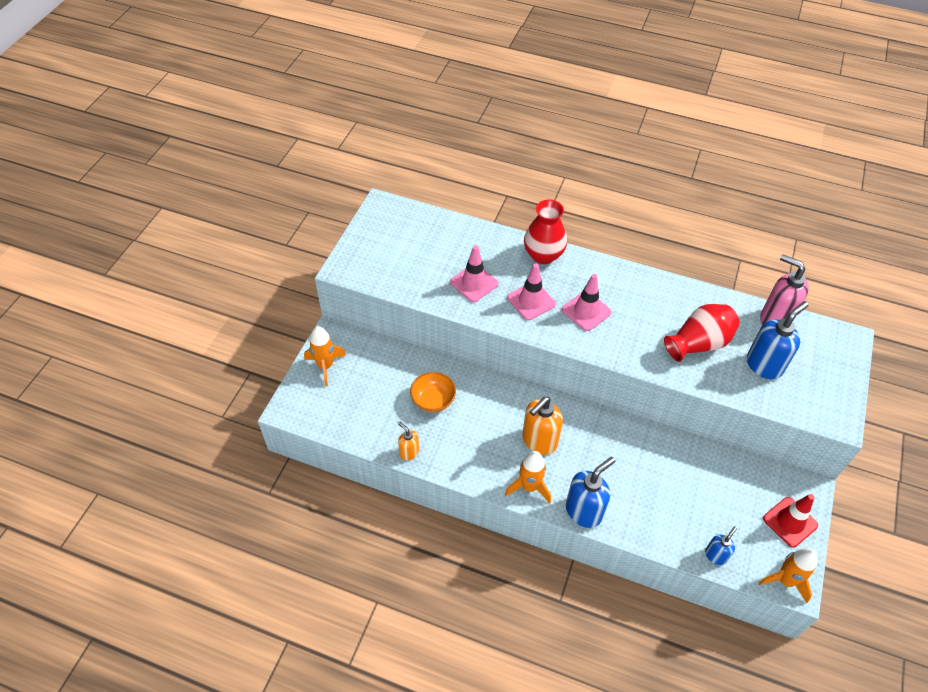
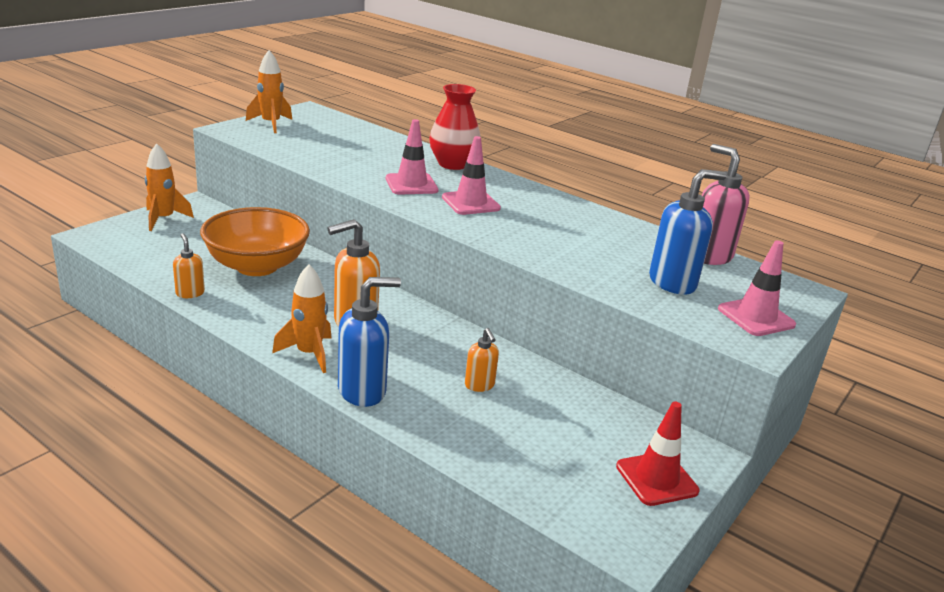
camera: 15 degrees right, 25 degrees down
(433, 400) = (257, 266): orange bowl -> orange bowl, size x1.81
(474, 283) = (358, 163): pink traffic cone -> pink traffic cone (756, 317)
(651, 475) = (479, 385): none -> orange soap dispenser
(698, 343) = (594, 250): red vase -> none
(715, 555) = (520, 480): blue soap dispenser -> none
(785, 580) = (614, 536): orange rocket -> orange rocket (271, 124)

